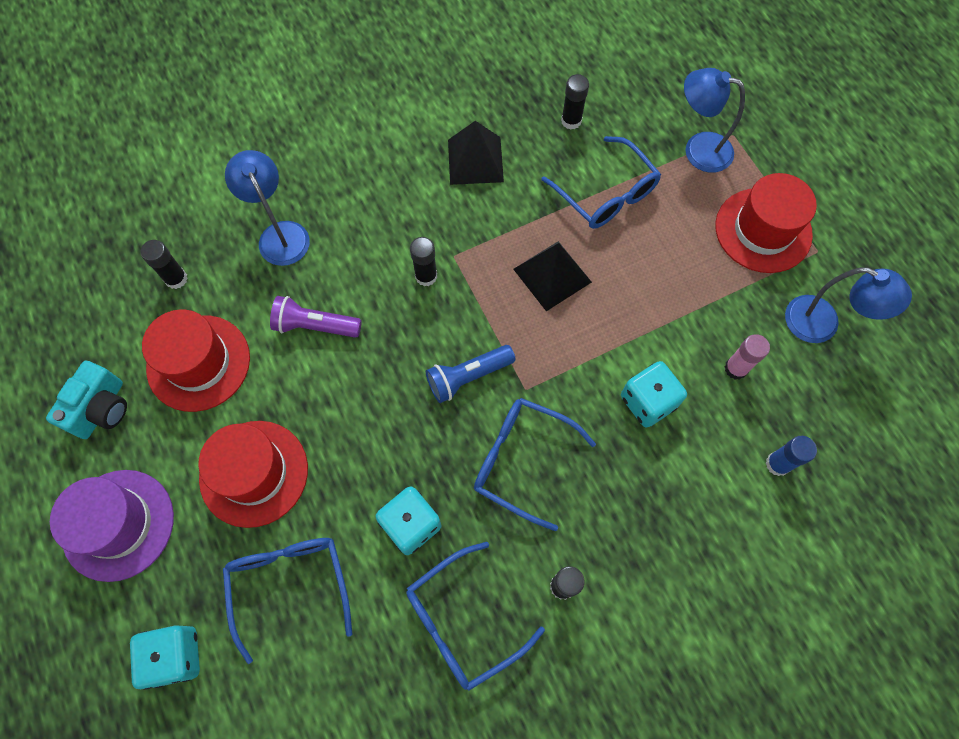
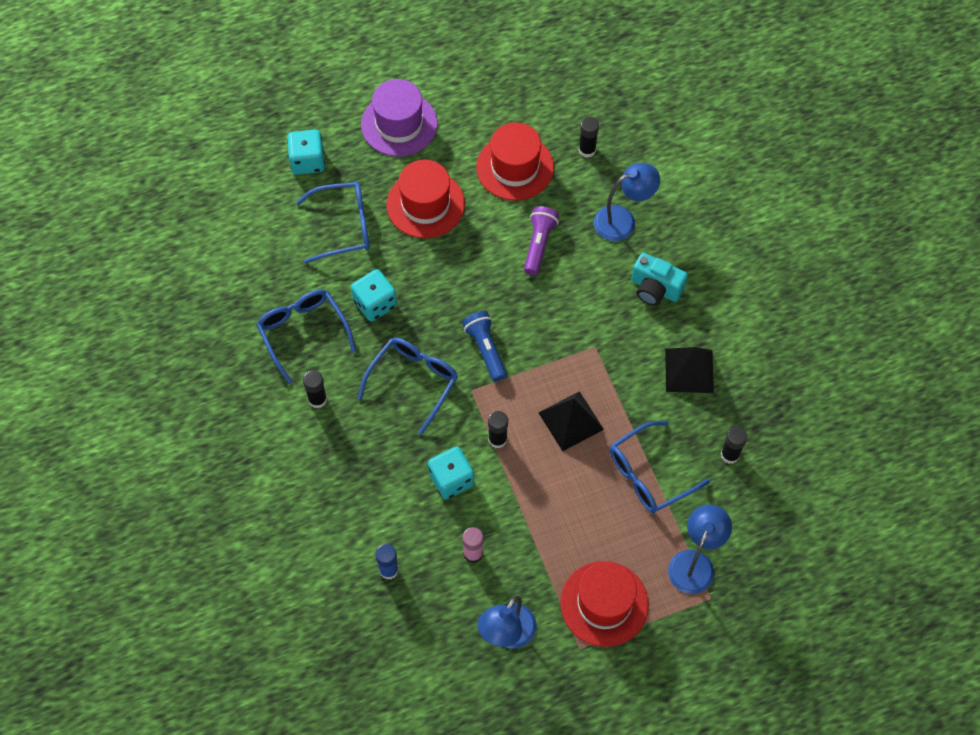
camera: 95 degrees right, 5 degrees down
(101, 409) = (484, 108): turquoise camera -> turquoise camera (655, 288)
(426, 276) = (577, 325): black glue stick -> black glue stick (497, 439)

